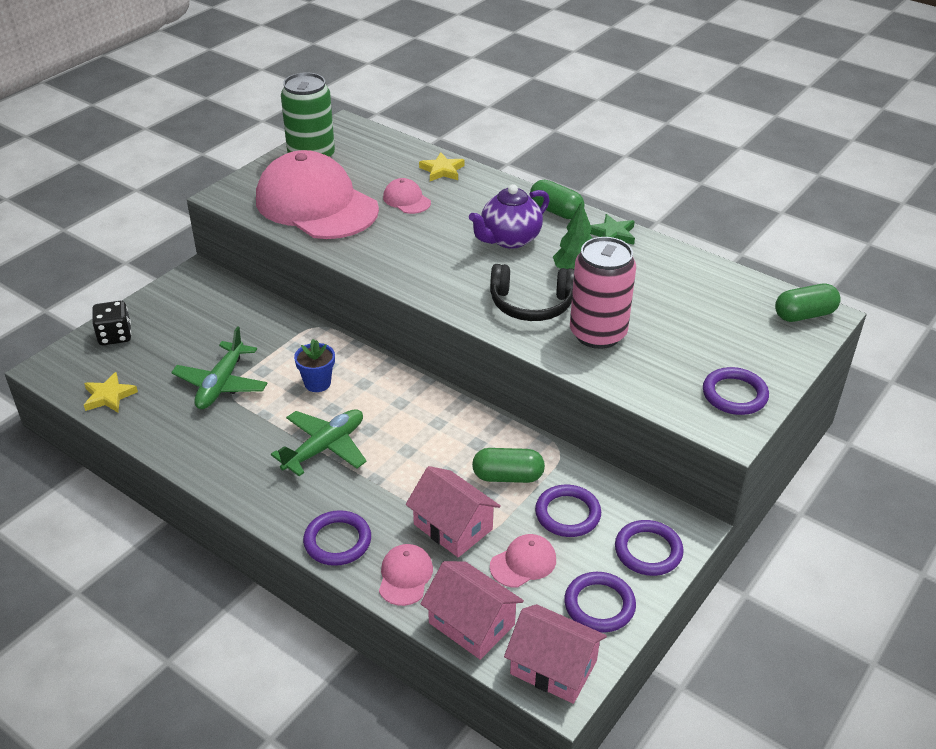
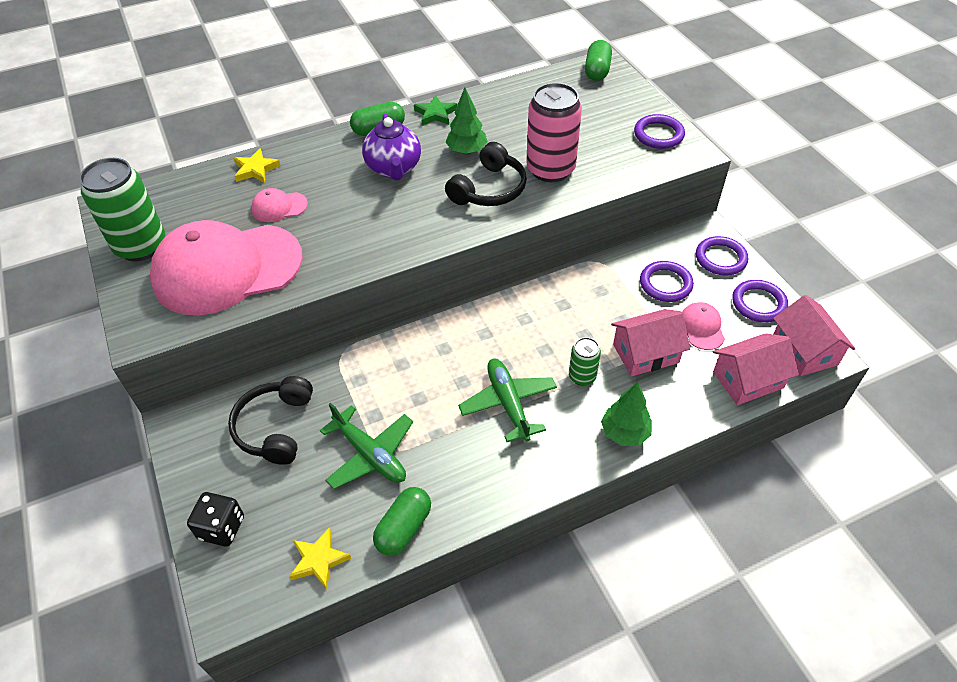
camera: 60 degrees left, 10 degrees up
(220, 323) = (275, 427): none -> black headphones
(317, 383) = (421, 380): blue flower pot -> none
(337, 541) = (624, 433): purple ring -> green tree
(390, 488) = (582, 376): none -> green can
(405, 576) = (683, 402): pink cap -> none
(507, 476) = (609, 301): green capsule -> green capsule (404, 528)
(553, 667) = (804, 350): pink house -> pink house turned 75 degrees counterclockwise

